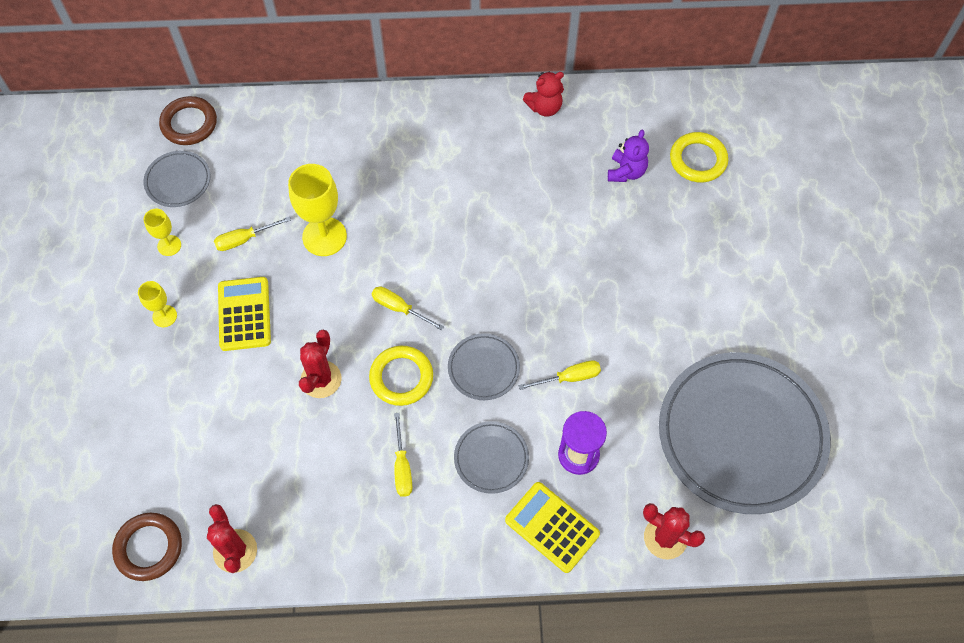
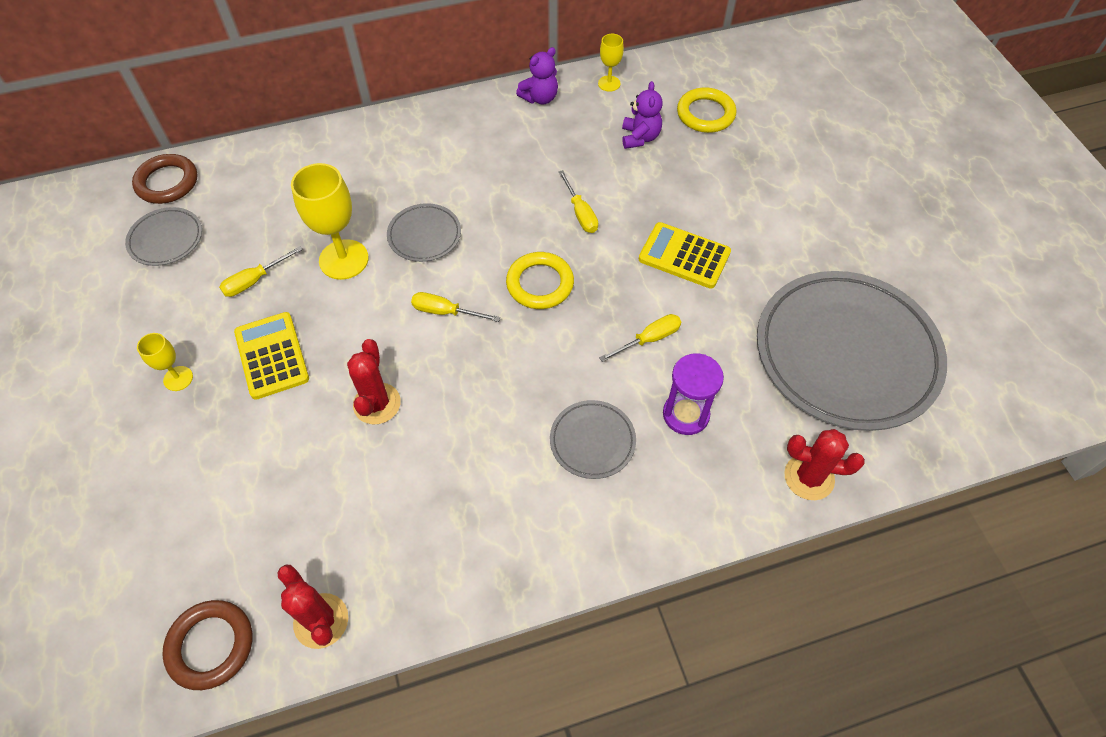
camera: 15 degrees left, 5 degrees down
(169, 245) = (169, 305): yellow goblet -> yellow goblet (609, 83)
(401, 377) = (467, 381): yellow ring -> yellow ring (540, 284)
(402, 467) = (495, 474): yellow screwdriver -> yellow screwdriver (580, 213)
(483, 368) = (555, 351): grey plate -> grey plate (424, 235)
(544, 107) = (540, 98): red teddy bear -> purple teddy bear
(552, 527) = (683, 497): yellow calculator -> yellow calculator (684, 256)

